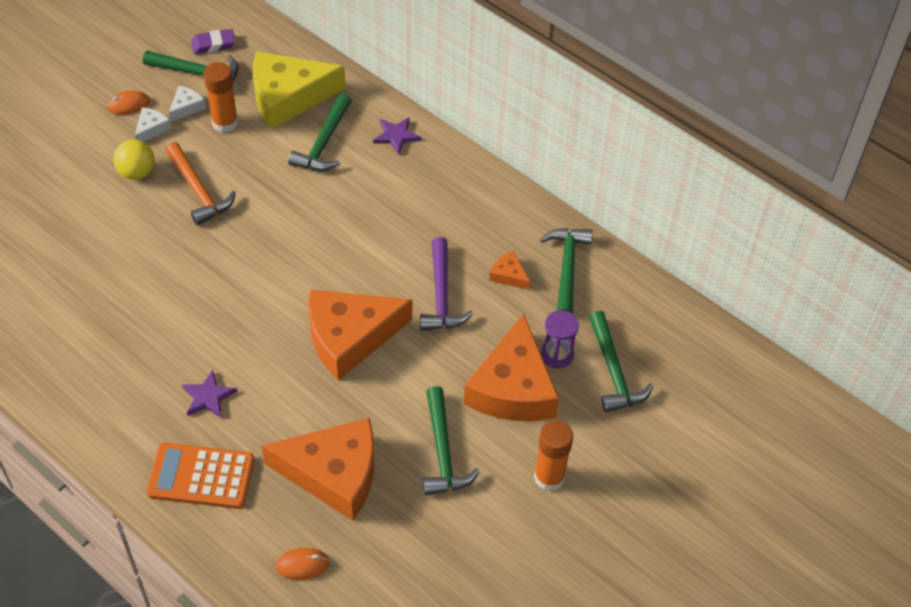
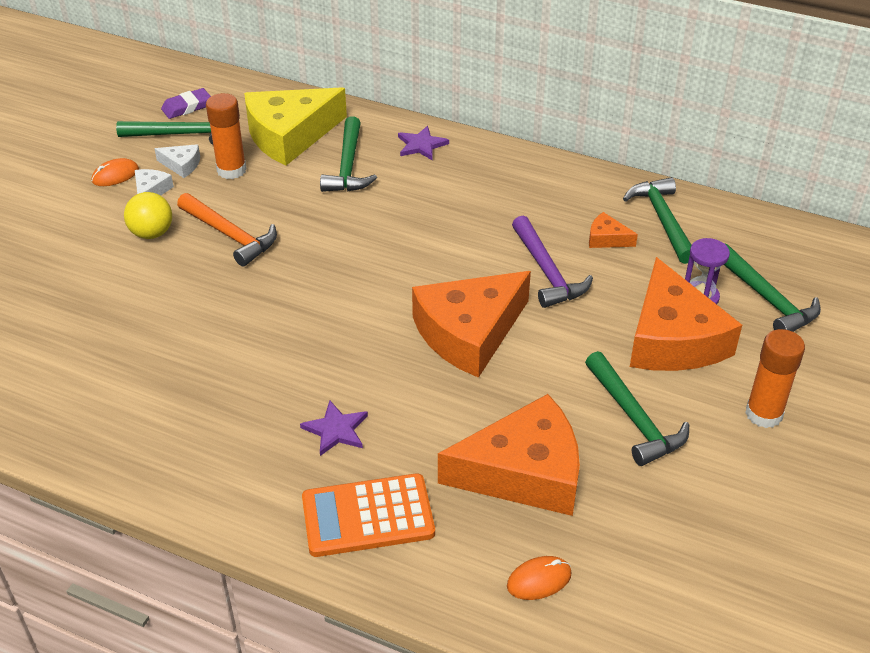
camera: 15 degrees left, 10 degrees down
(186, 107) = (182, 165): white cheese -> white cheese turned 90 degrees clockwise

